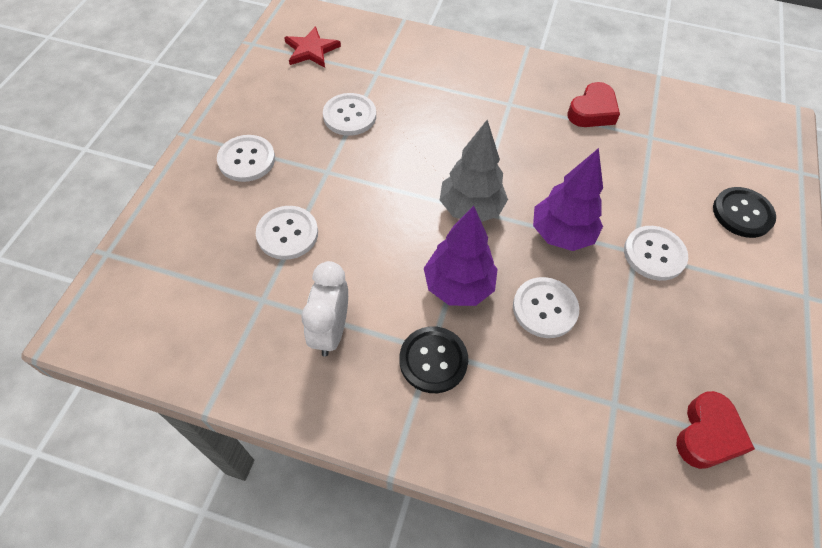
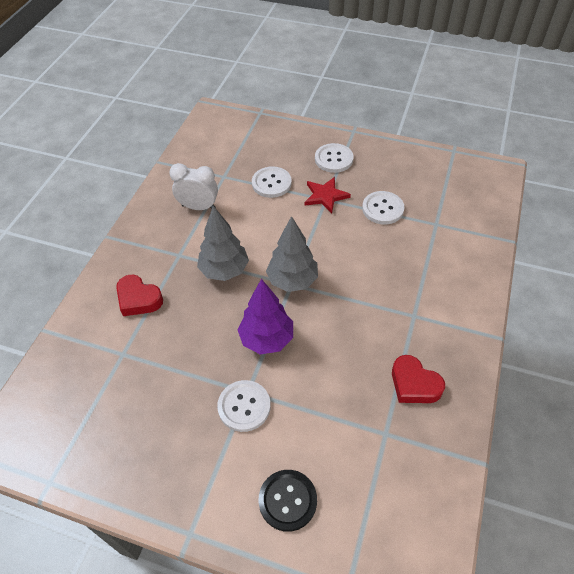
camera: 95 degrees right, 5 degrees down
(311, 50) = (454, 183): red star -> red star (325, 196)
(433, 360) = (171, 255): black button -> none
(458, 286) = (224, 270): purple tree -> grey tree
(545, 308) = (201, 320): white button -> none
(707, 435) = (88, 410): red heart -> red heart (138, 299)

